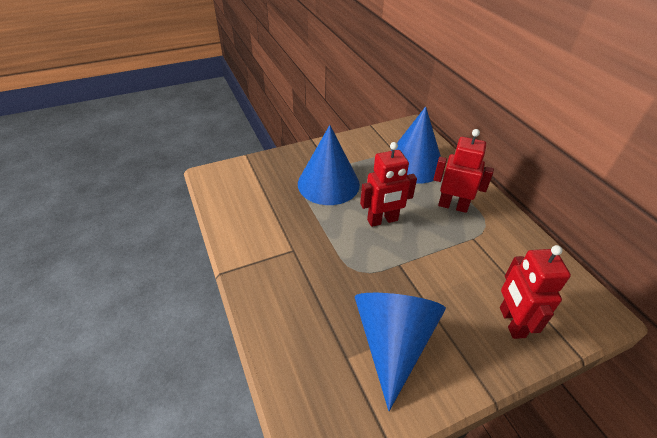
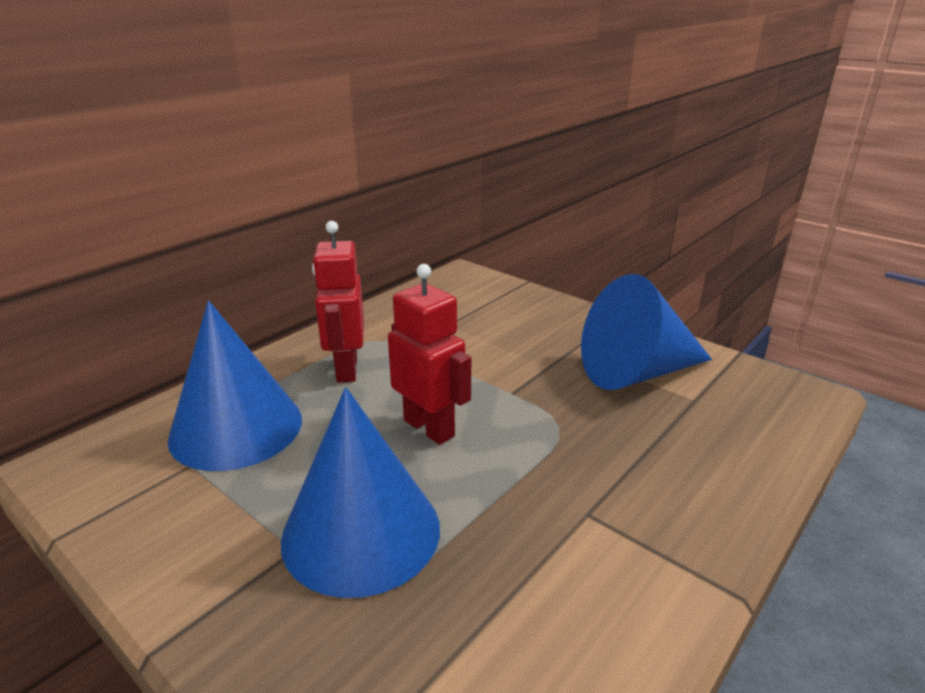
camera: 115 degrees left, 15 degrees down
(511, 322) = (525, 311): red robot -> none

